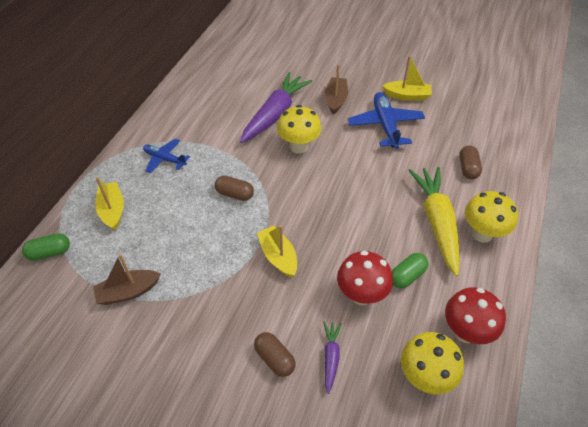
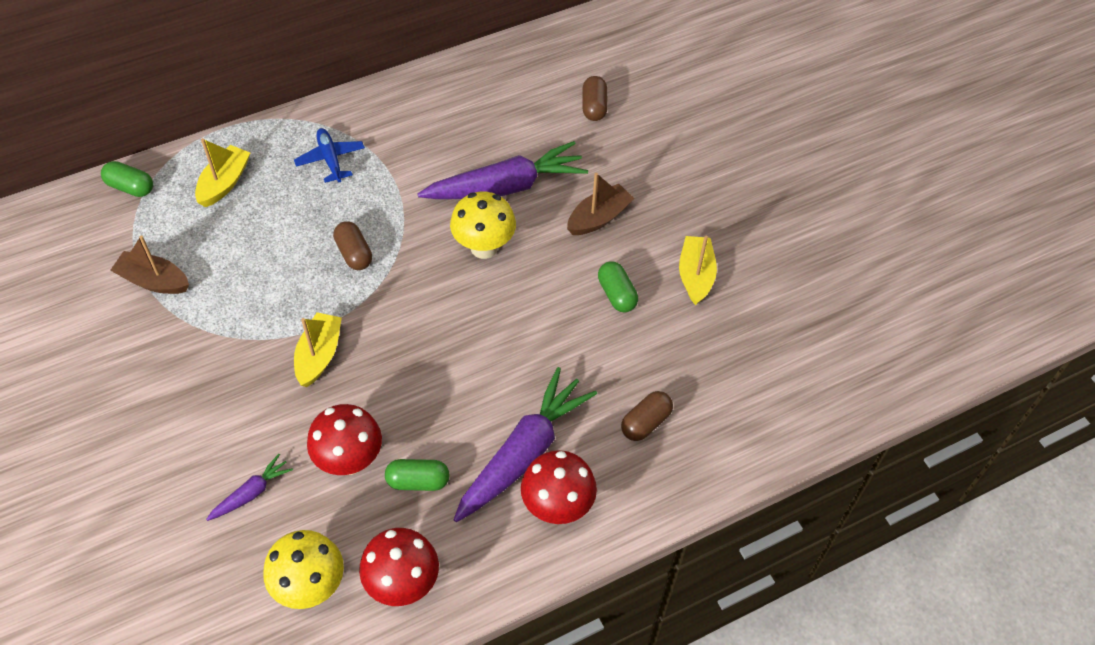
camera: 40 degrees right, 5 degrees up
(274, 359) = (203, 450): brown capsule -> brown capsule (594, 107)
(385, 125) = (617, 294): blue plane -> green capsule
(407, 96) = (695, 275): yellow boat -> yellow boat turned 135 degrees counterclockwise
(436, 222) = (523, 453): yellow carrot -> purple carrot
(482, 234) = (557, 507): yellow mushroom -> red mushroom

